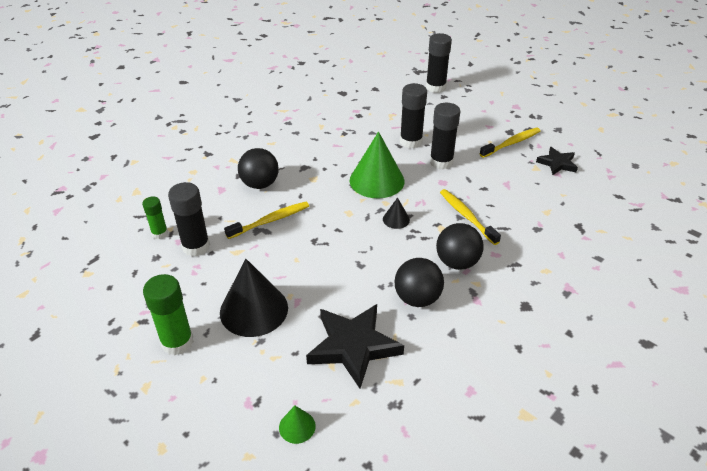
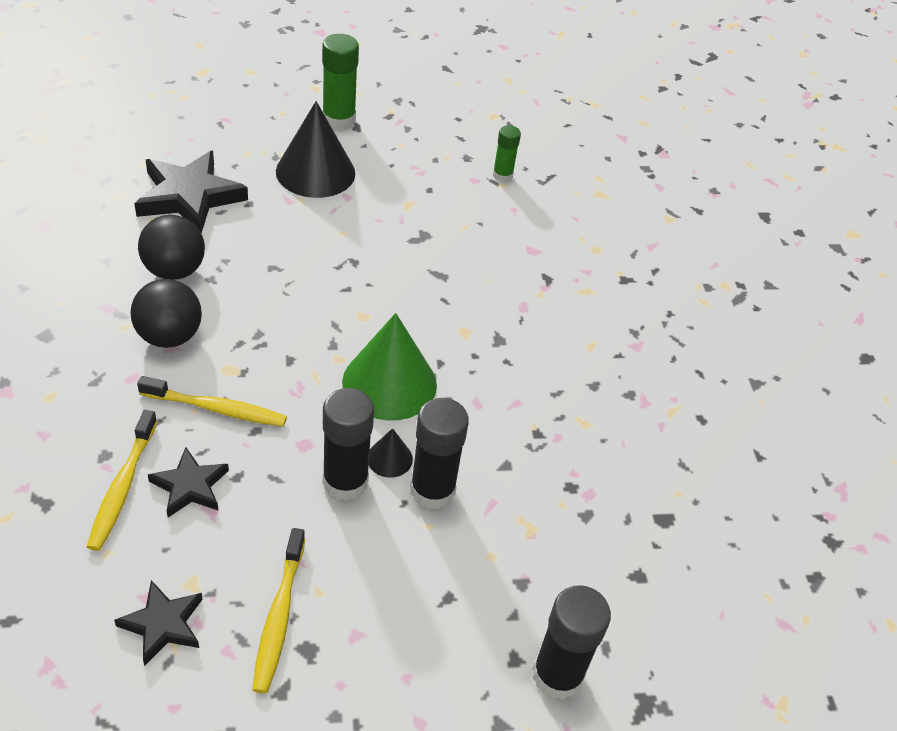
camera: 125 degrees right, 5 degrees up
(196, 246) = (451, 185): black glue stick -> none
(260, 184) = (506, 282): black ball -> none
(270, 220) = (428, 252): yellow toothbrush -> yellow toothbrush (122, 487)
(297, 426) = (169, 127): green cone -> none
(396, 219) = (299, 344): black cone -> black cone (389, 458)
(508, 196) = (190, 486): none -> black star

